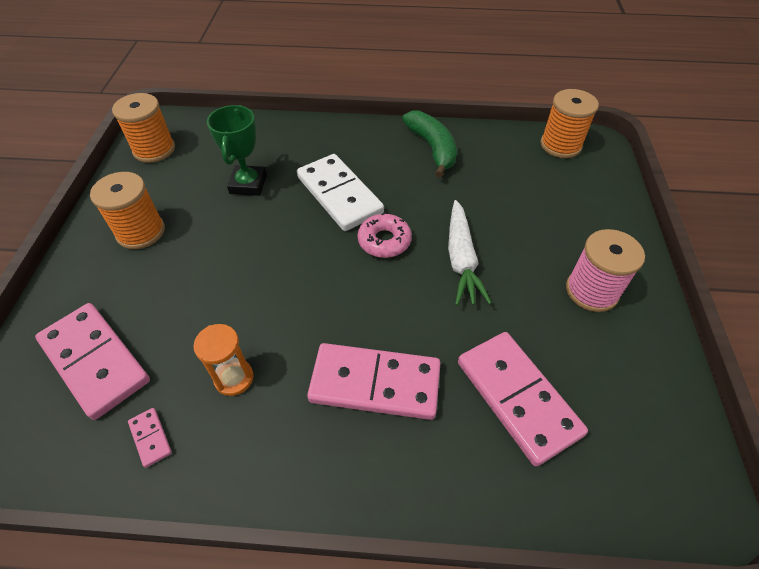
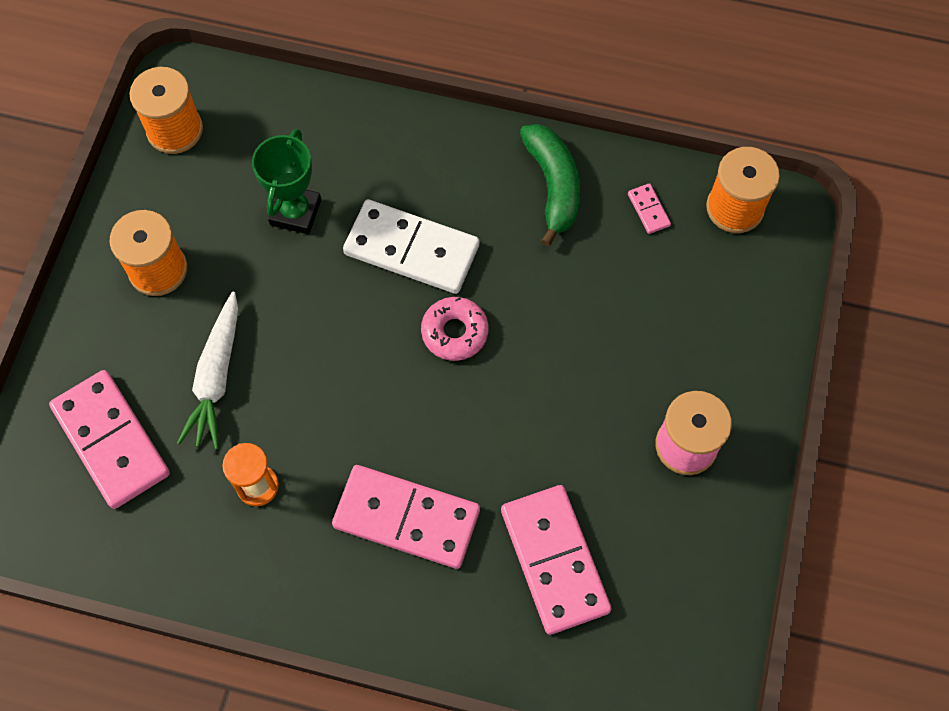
camera: 10 degrees right, 15 degrees up
(151, 438) = (170, 537): pink domino -> pink domino (648, 210)
(339, 195) = (411, 249): white domino -> white domino turned 45 degrees counterclockwise
(461, 259) = (543, 375): white carrot -> white carrot (216, 377)

